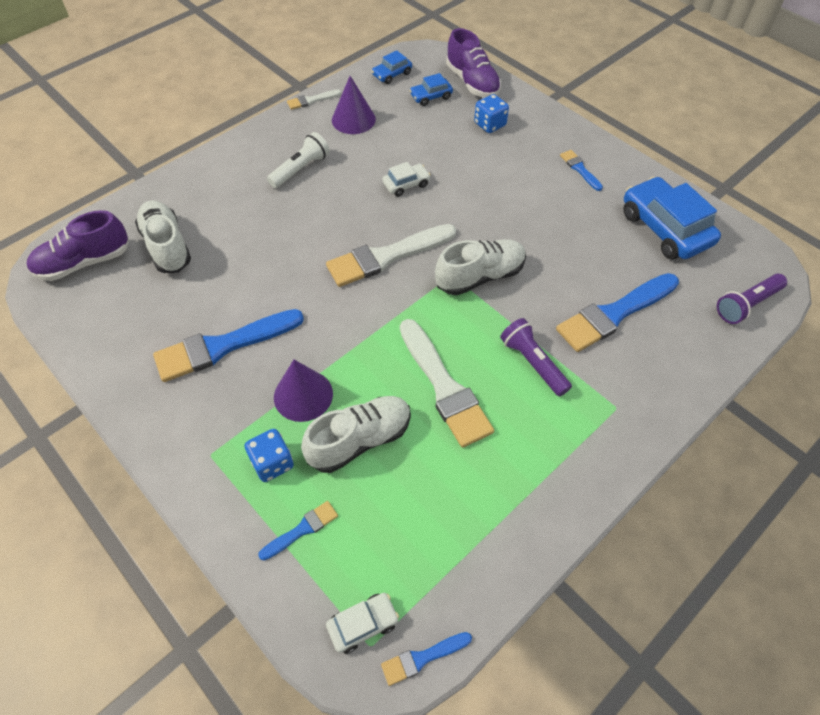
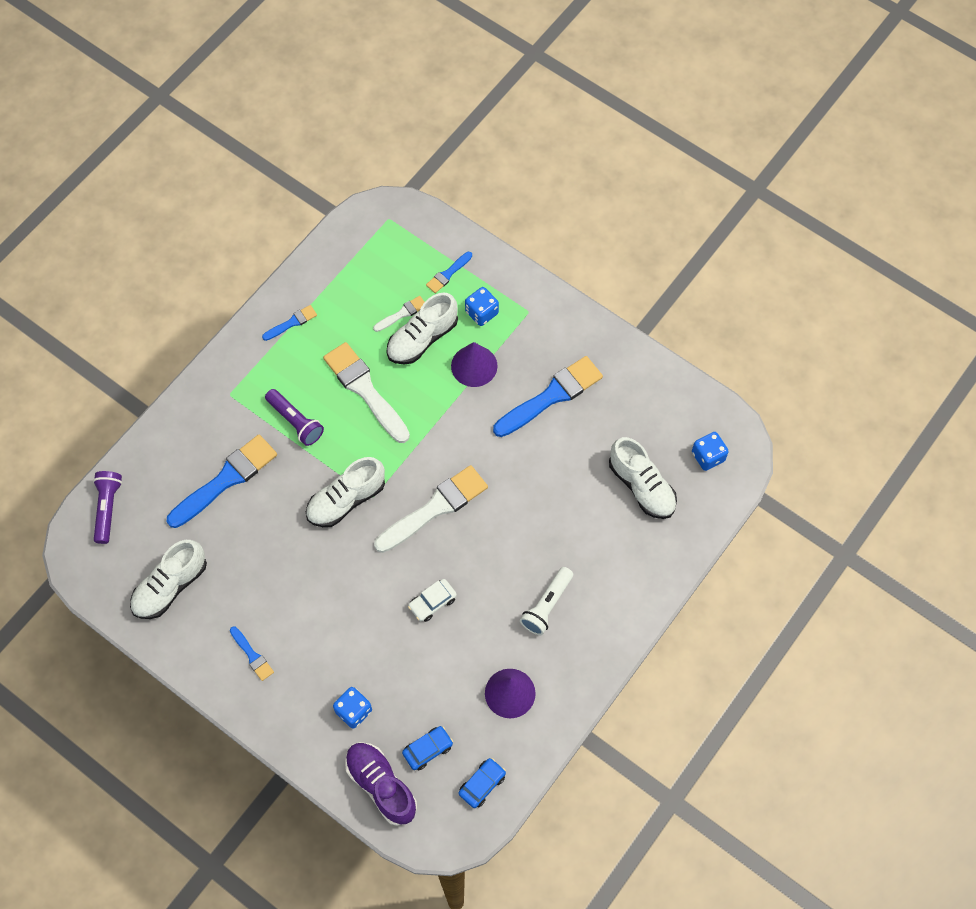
camera: 170 degrees right, 10 degrees up
(84, 262) = (708, 456): purple shoe -> blue dice
(311, 100) = (567, 718): white brush -> white brush (402, 314)
(363, 624) = (395, 228): white car -> none
(422, 658) = (356, 217): blue brush -> blue brush (292, 323)
(665, 228) = (170, 586): blue car -> white shoe
(746, 305) = (108, 508): purple flashlight -> purple flashlight turned 45 degrees counterclockwise

